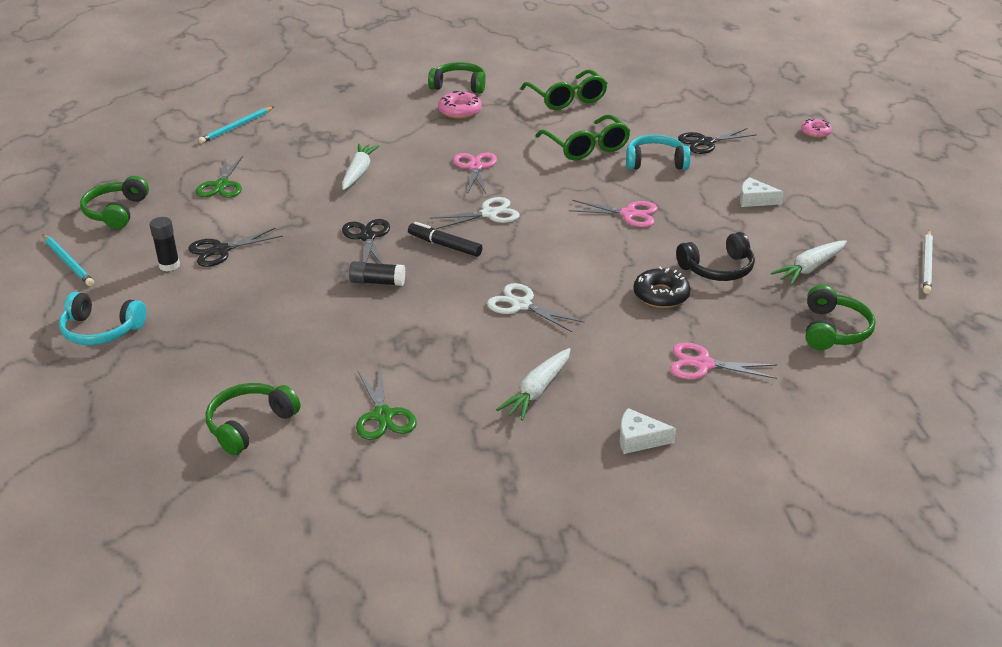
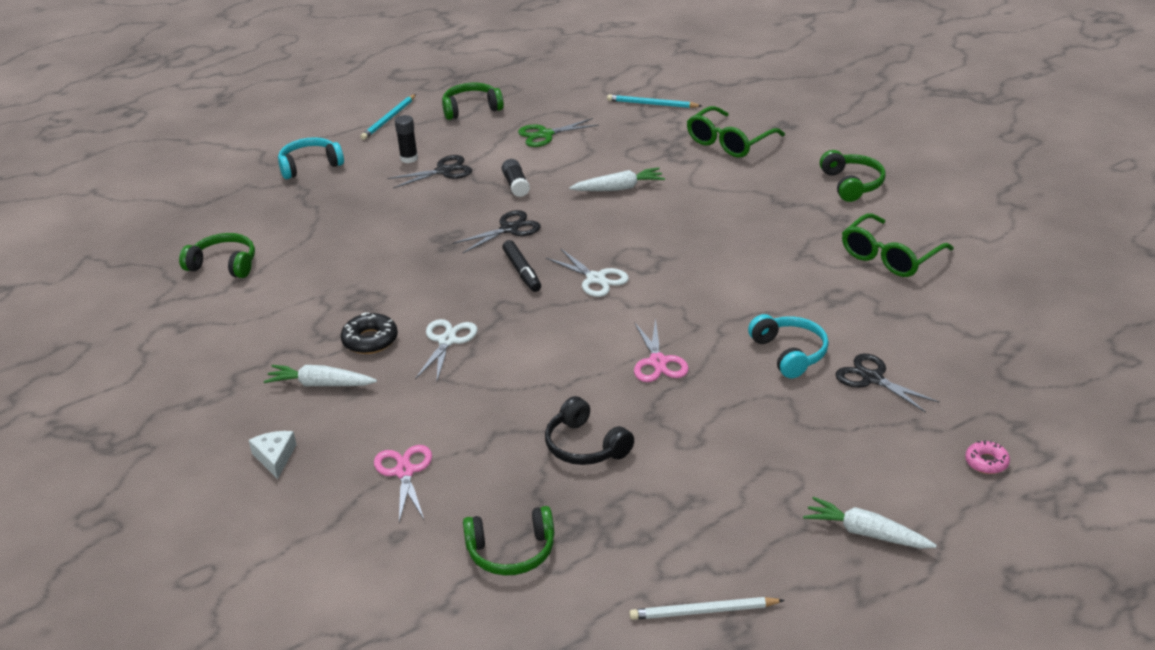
camera: 70 degrees right, 0 degrees up
(101, 330) = (310, 165): turquoise headphones -> turquoise headphones turned 75 degrees clockwise
(220, 250) = (444, 171): black scissors -> black scissors turned 120 degrees clockwise
(377, 282) = (440, 257): black glue stick -> black glue stick (516, 185)
(383, 415) = (257, 318): green scissors -> none
(445, 245) = (522, 272): black marker -> black marker turned 150 degrees clockwise
(460, 111) = (794, 202): pink donut -> none
(475, 167) = (681, 245): pink scissors -> none
(586, 147) = (784, 299): green glasses -> green glasses (729, 142)
(661, 295) = (512, 419): black donut -> black donut (370, 340)
(754, 200) = (758, 444): white cheese -> none
(809, 268) = (629, 513): white carrot -> white carrot (866, 533)

